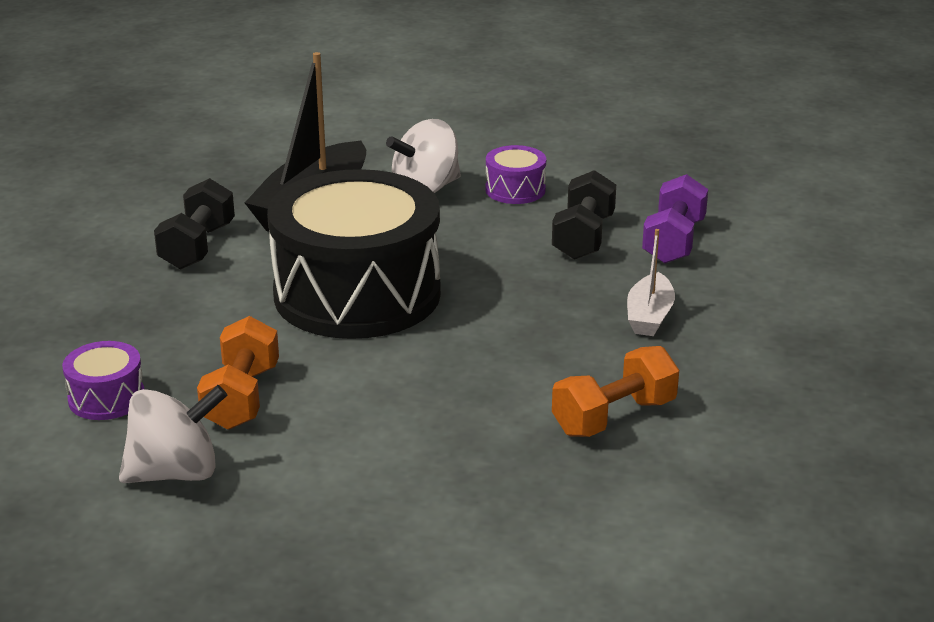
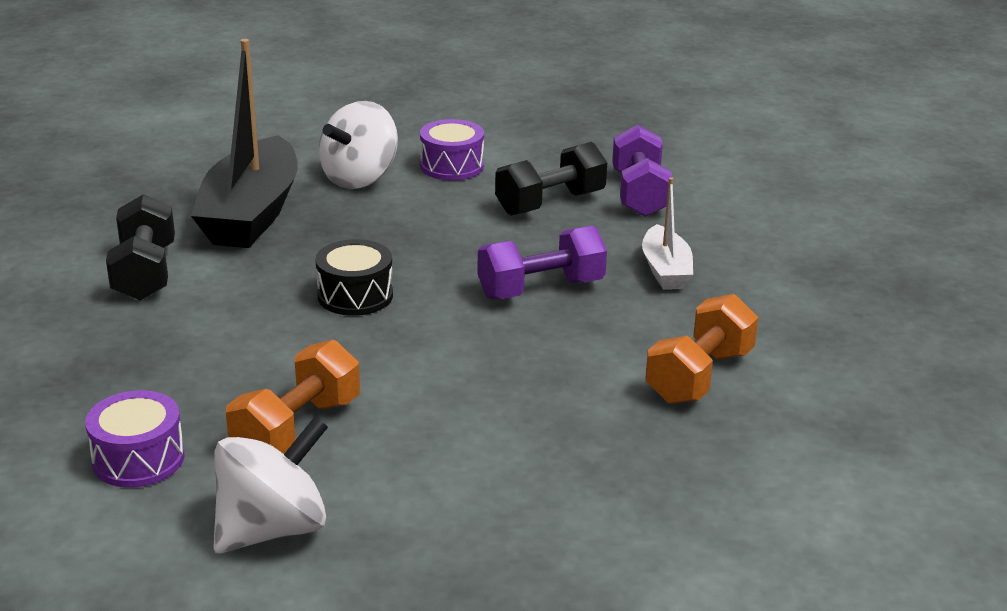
camera: 20 degrees left, 0 degrees up
(241, 397) = (297, 429): orange dumbbell -> orange dumbbell turned 45 degrees clockwise
(357, 294) = (355, 295): black drum -> black drum, size x0.41
(522, 315) = (541, 289): none -> purple dumbbell
(583, 237) = (550, 203): black dumbbell -> black dumbbell turned 60 degrees clockwise

